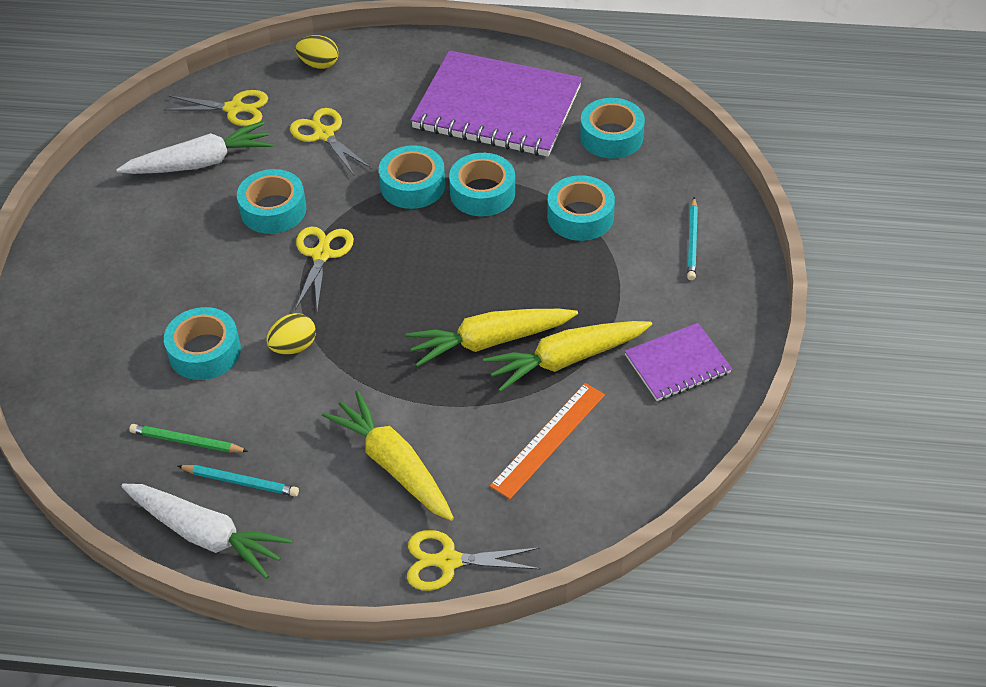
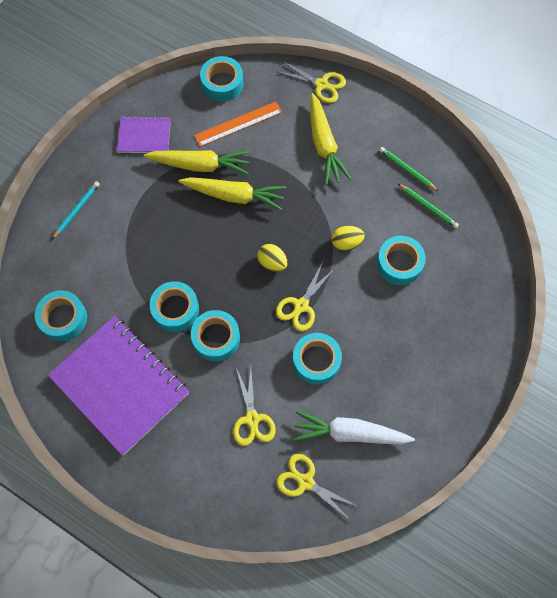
camera: 155 degrees left, 20 degrees up
(206, 535) = (434, 148): white carrot -> none
(241, 482) = (407, 170): turquoise pencil -> green pencil
(319, 64) = (222, 503): yellow egg -> yellow egg (272, 263)
(580, 216) = (128, 260): turquoise tape -> turquoise tape (222, 83)

